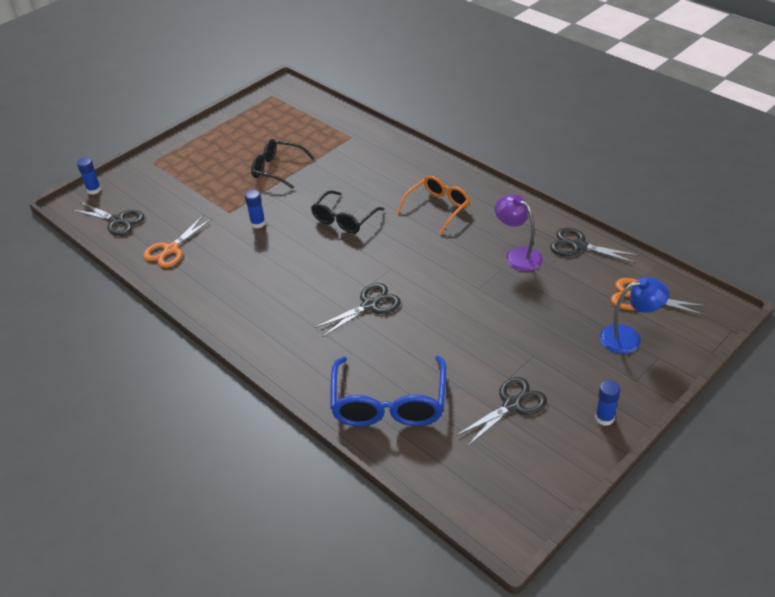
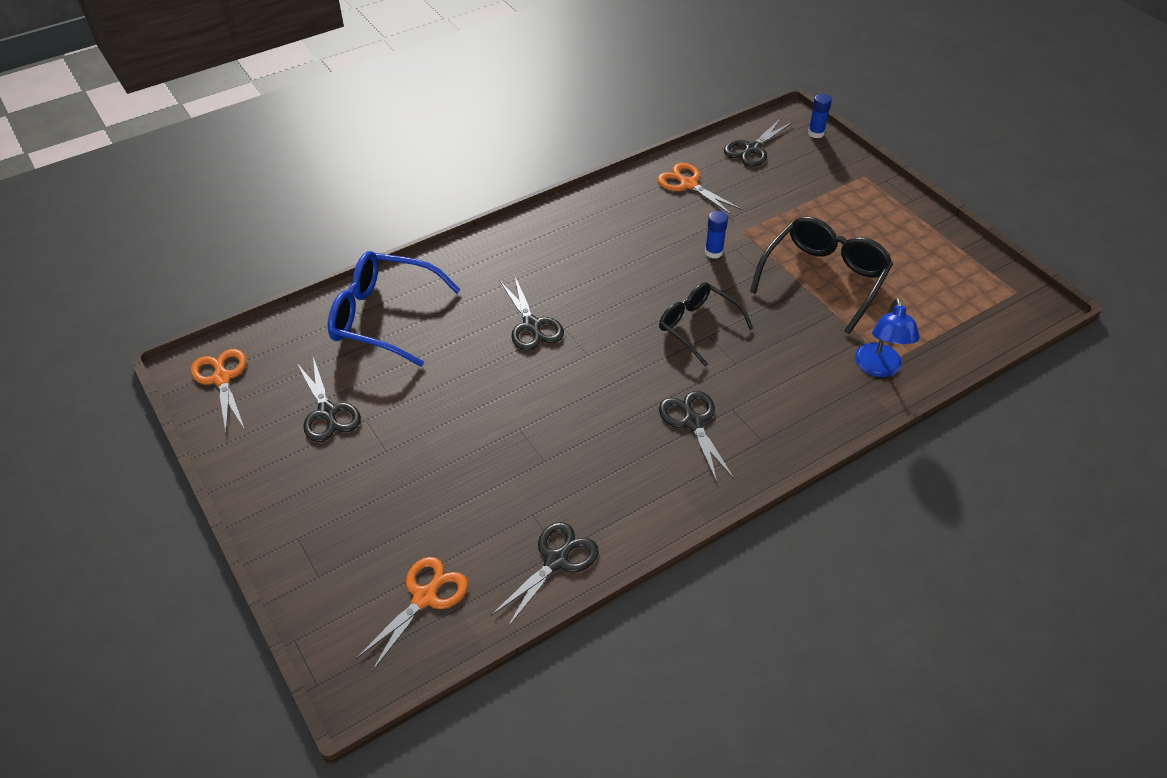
camera: 100 degrees right, 5 degrees up
(277, 169) = (823, 279): black glasses -> black glasses, size x1.51
(437, 208) = (693, 422): orange glasses -> black scissors
(507, 498) = (222, 379): none -> orange scissors
(517, 255) = (564, 484): purple lamp -> none
(604, 418) = (264, 487): blue glue stick -> none
(628, 338) = (364, 555): blue lamp -> blue lamp (879, 368)

